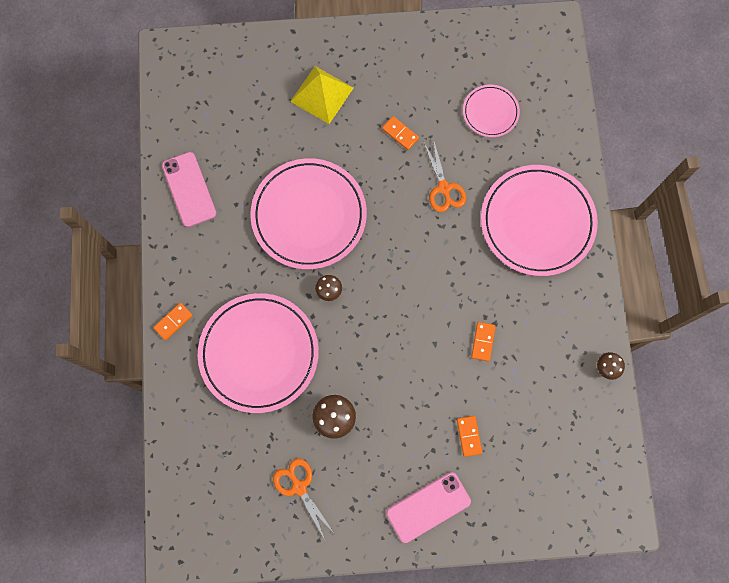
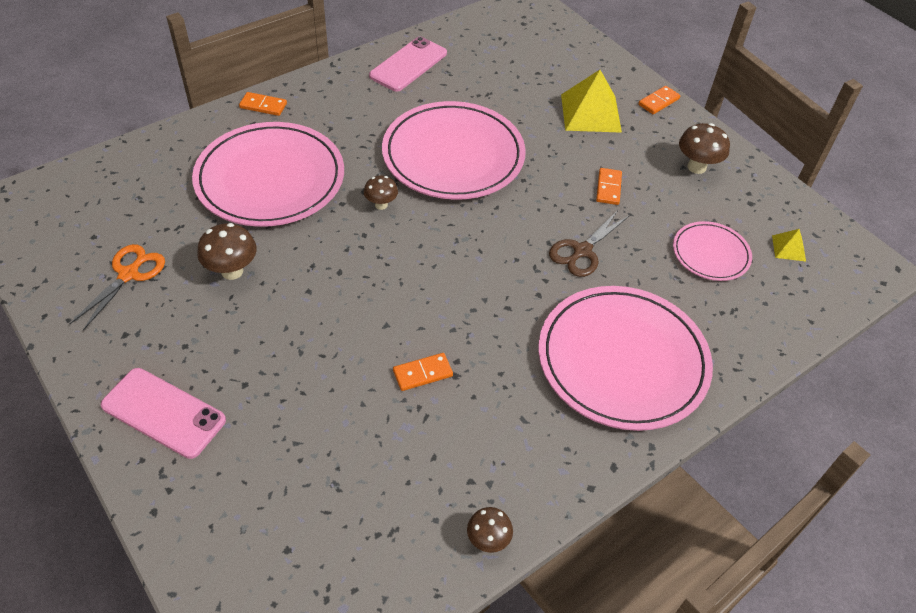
camera: 55 degrees right, 25 degrees down
(415, 64) = (696, 167): none -> brown mushroom
(444, 188) = (582, 251): orange scissors -> brown scissors
(469, 436) = (286, 415): orange domino -> orange domino (658, 102)
(512, 62) = (788, 248): none -> yellow pyramid

